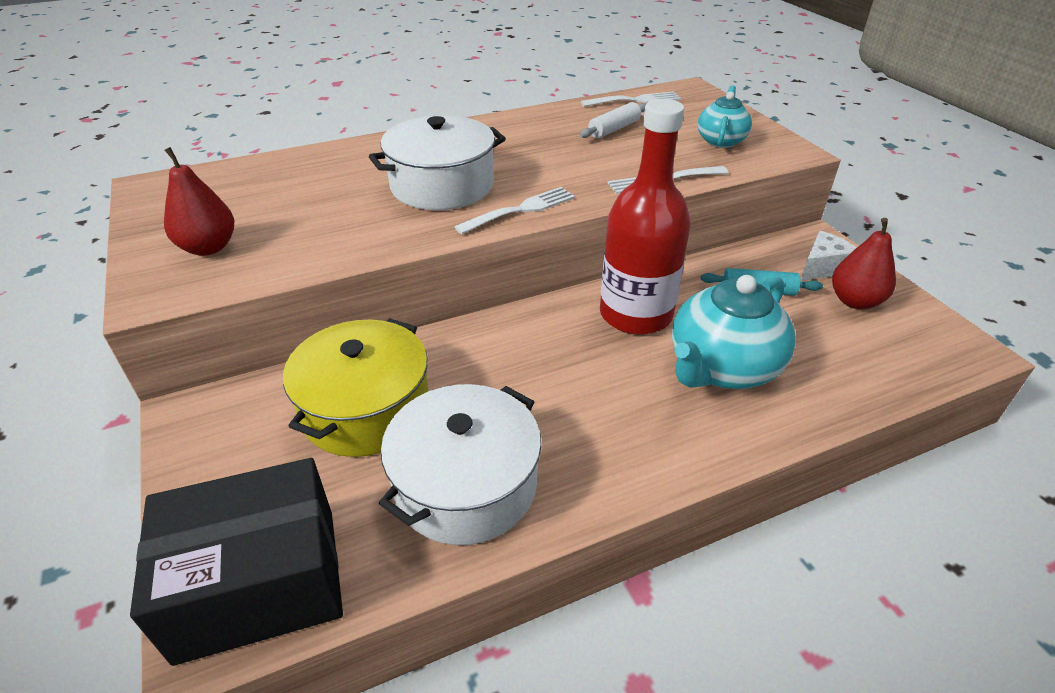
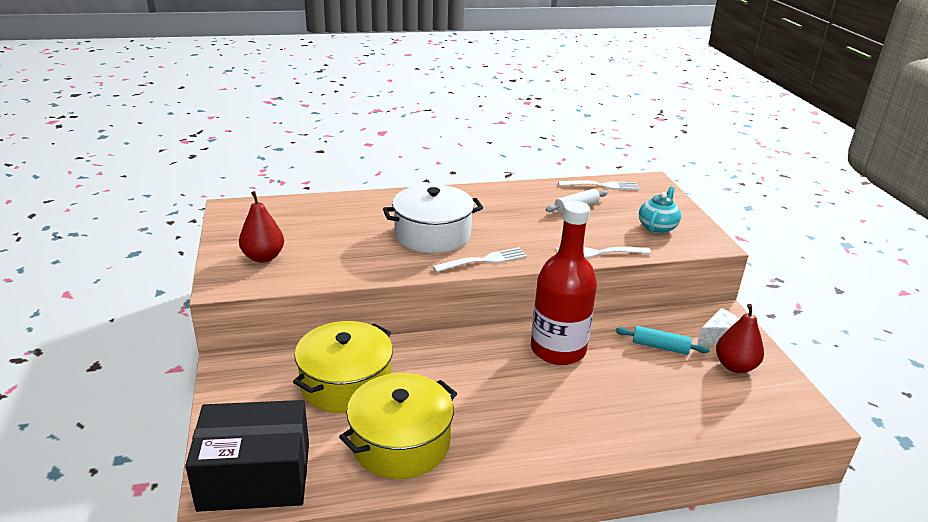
camera: 10 degrees right, 10 degrees down
(465, 485) = (400, 443): white pot -> yellow pot
(722, 368) = (609, 398): turquoise teapot -> none

